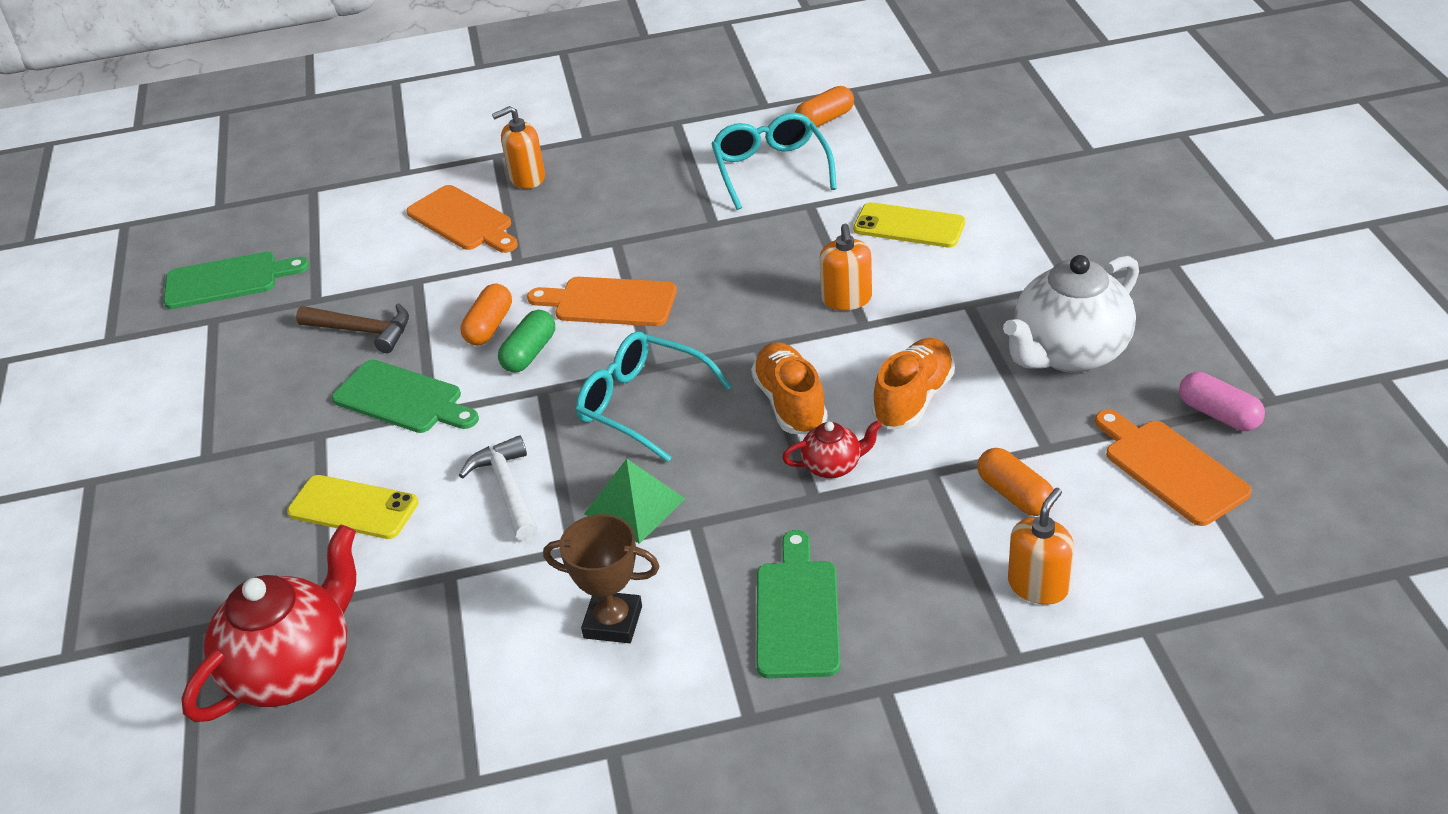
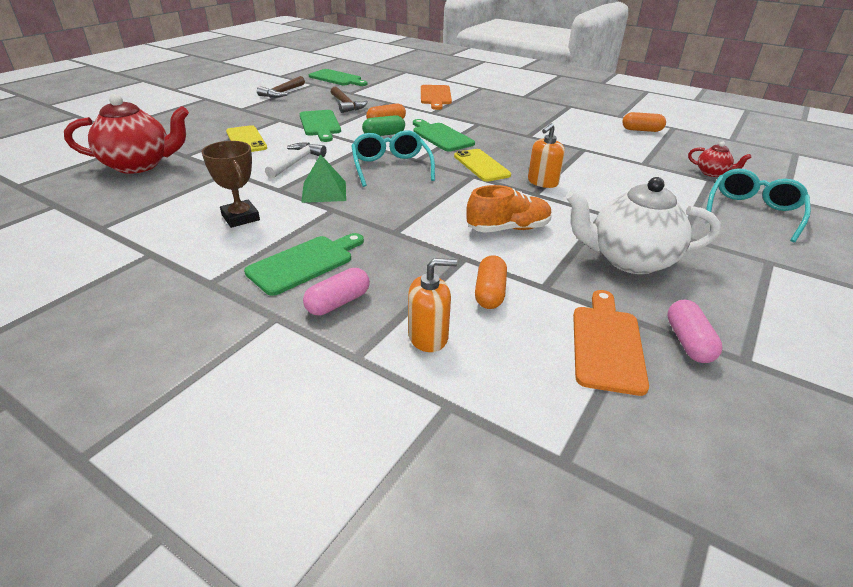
camera: 40 degrees right, 5 degrees down
(201, 376) = (282, 93): none -> brown hammer
(527, 178) = (480, 96): orange soap dispenser -> none
(609, 302) = (441, 136): orange cutting board -> green cutting board
(771, 170) = (586, 133): turquoise glasses -> turquoise glasses (752, 212)
(790, 403) = (449, 198): orange shoe -> none
(833, 466) = (424, 227): red teapot -> red teapot (712, 173)
(909, 226) = (621, 176): yellow phone -> yellow phone (481, 165)
(909, 623) = (338, 302): none -> pink capsule

